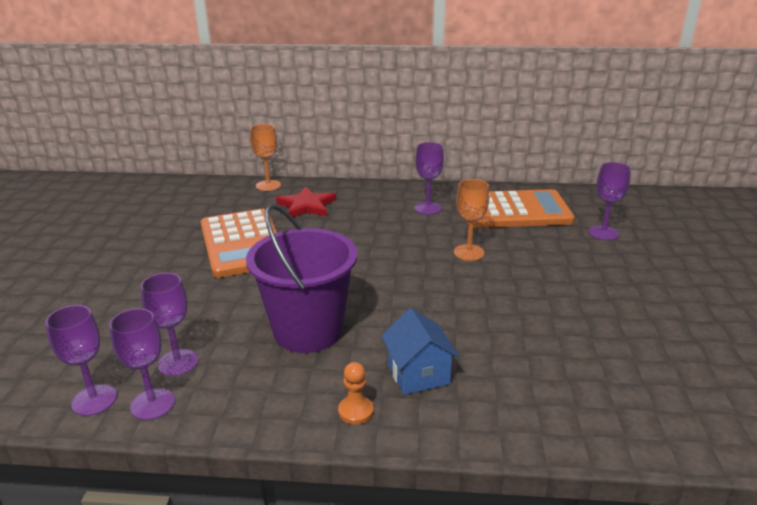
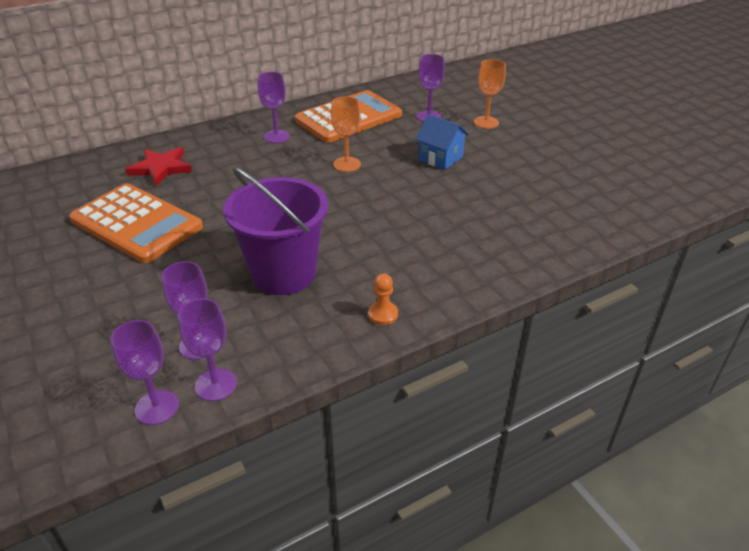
camera: 35 degrees left, 10 degrees up
(268, 185) = (96, 160): orange goblet -> orange goblet (486, 122)
(418, 374) = (400, 270): blue house -> blue house (440, 158)

